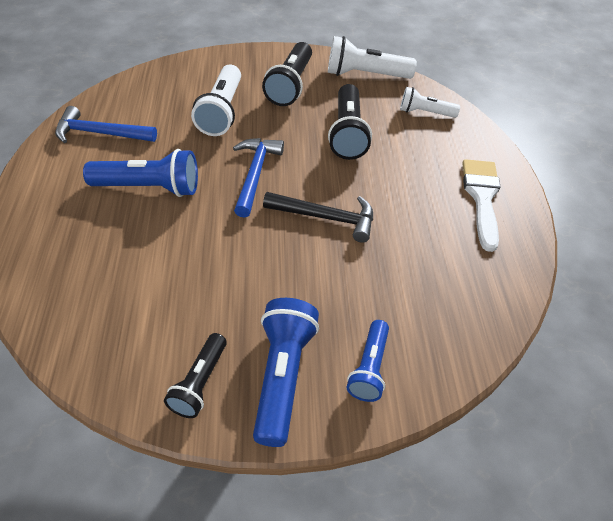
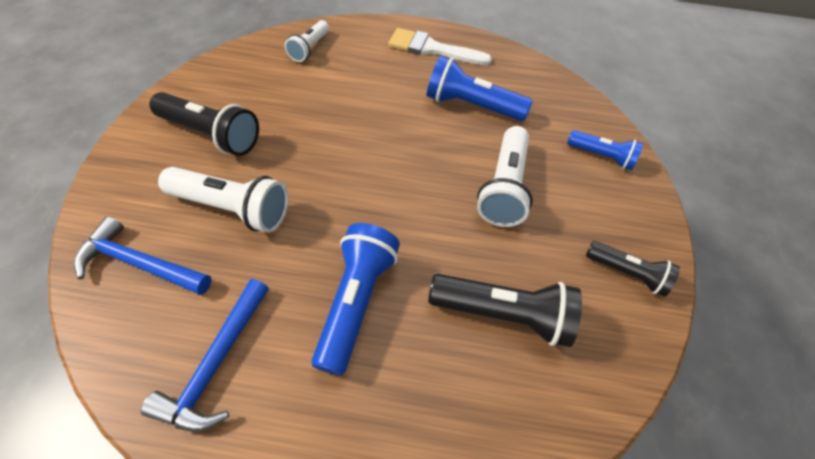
camera: 80 degrees left, 5 degrees up
(255, 174) = (361, 192): blue hammer -> blue hammer (140, 263)
(283, 375) = (613, 211): blue flashlight -> blue flashlight (471, 106)
(326, 217) = (438, 148): black hammer -> none
(347, 133) = (320, 107): black flashlight -> black flashlight (503, 314)
(365, 75) = (225, 72): white flashlight -> white flashlight (504, 188)

